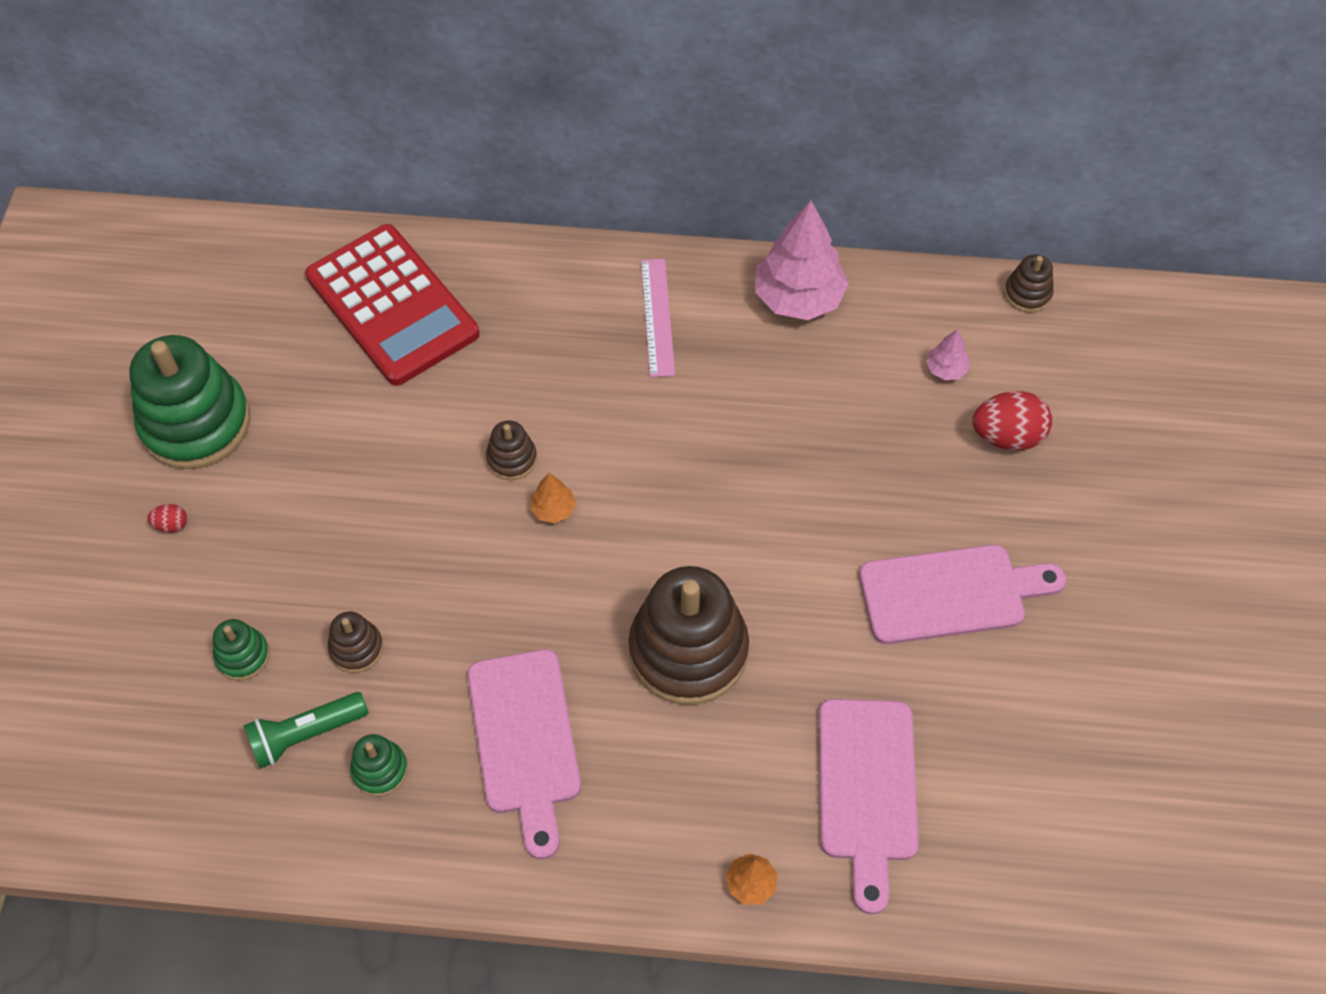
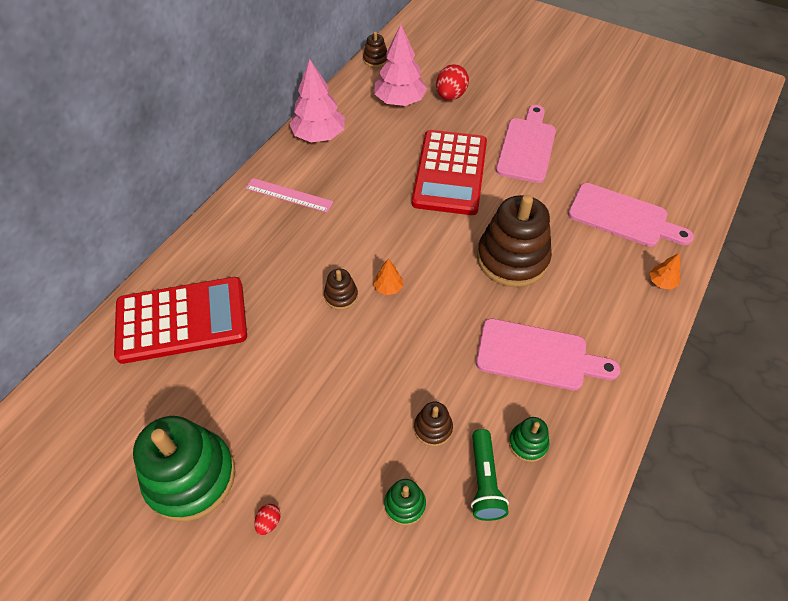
camera: 65 degrees left, 5 degrees down
(822, 502) = (450, 173): none -> red calculator
(946, 369) = (399, 101): pink tree -> pink tree, size x2.21

